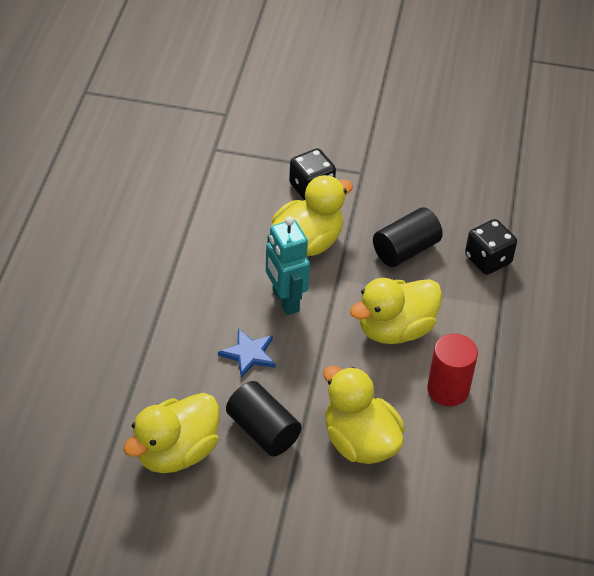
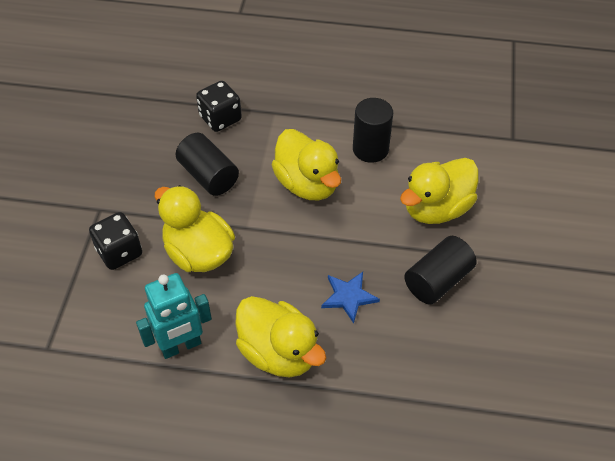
camera: 90 degrees left, 5 degrees up
(176, 452) = (476, 350): yellow duck -> yellow duck (279, 352)
(285, 301) = (278, 269): turquoise robot -> turquoise robot (181, 346)
(448, 389) = (370, 149): red cylinder -> black cylinder

